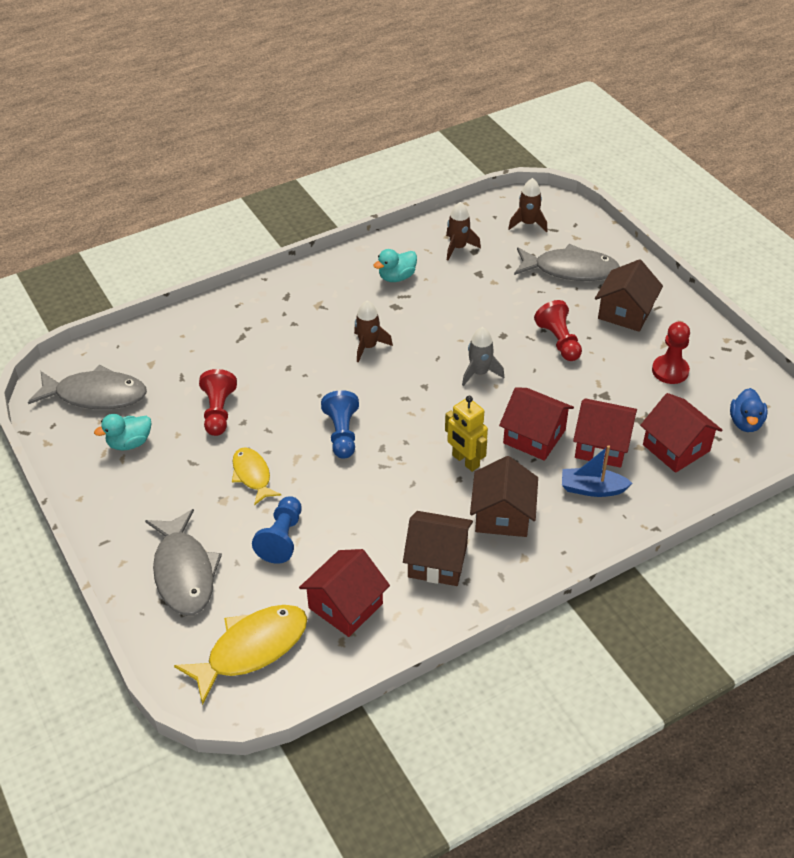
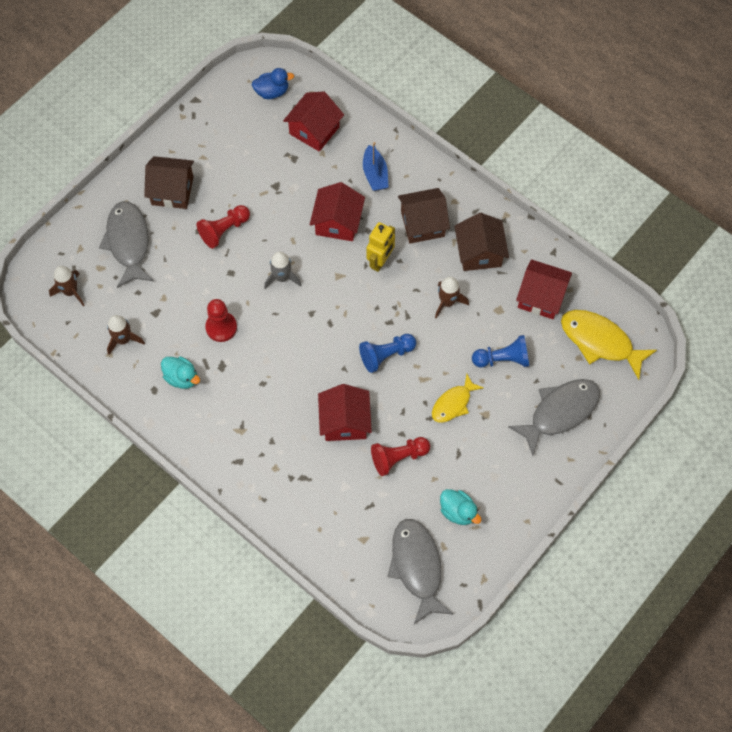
camera: 110 degrees left, 20 degrees up
(368, 346) = (280, 370): brown rocket -> brown rocket (447, 302)
(602, 445) = (330, 177): red house -> red house (345, 421)
(670, 371) = (232, 148): red pawn -> red pawn (221, 327)

